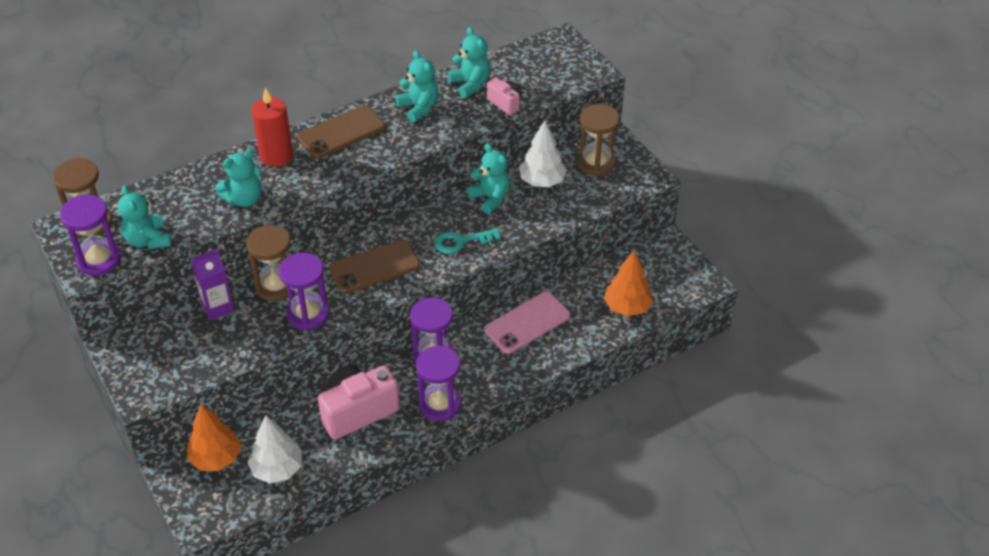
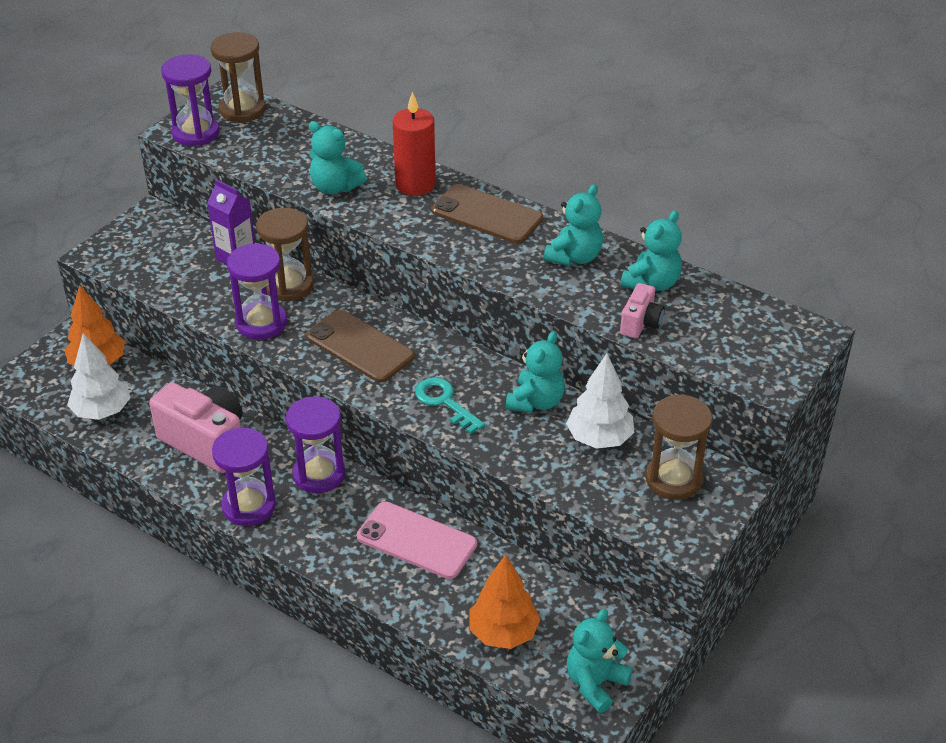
camera: 65 degrees right, 5 degrees down
(148, 240) = (239, 150): turquoise teddy bear -> turquoise teddy bear (595, 683)

